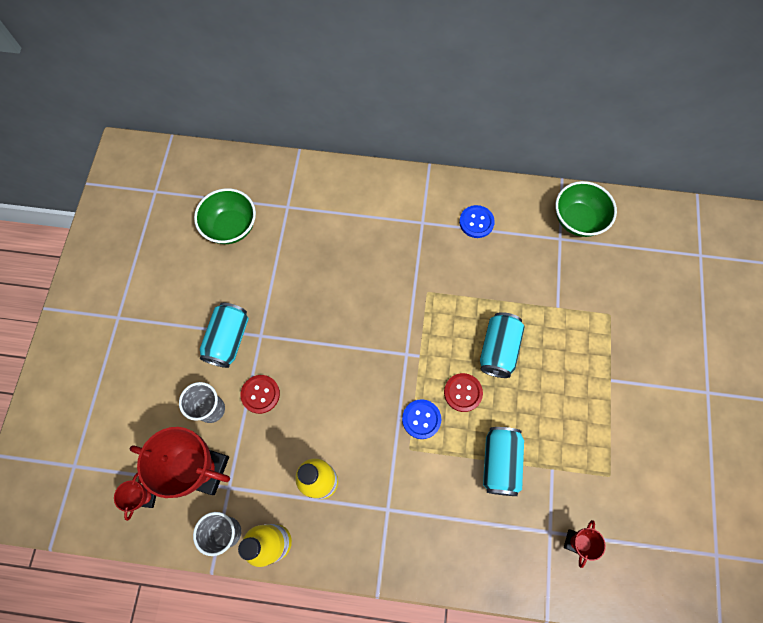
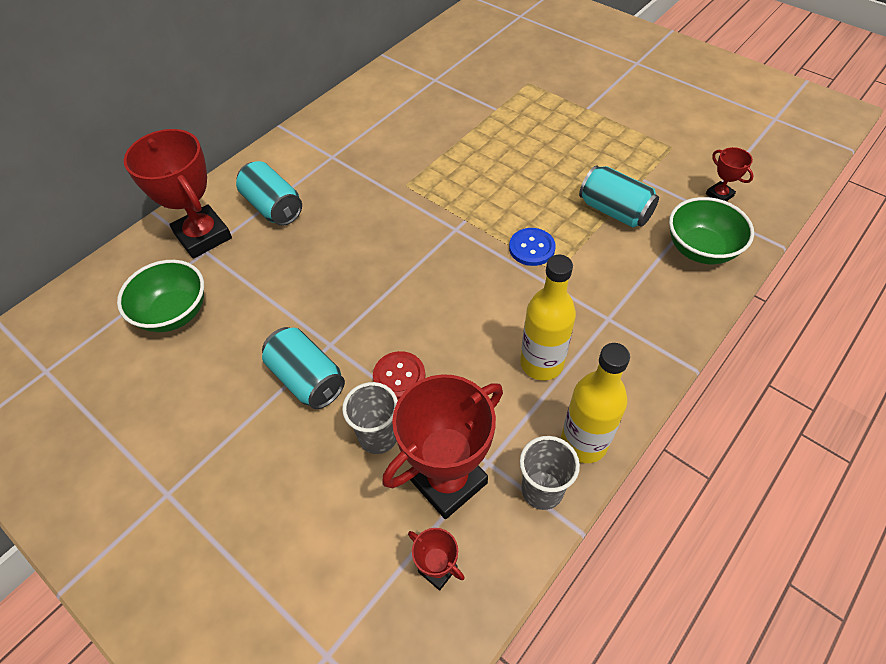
camera: 55 degrees left, 15 degrees down
(298, 196) = (203, 236): none -> red trophy
(463, 392) = (527, 205): red button -> none
(476, 222) = (368, 121): blue button -> none
(498, 349) = (504, 162): turquoise can -> turquoise can (273, 207)
(578, 220) = (428, 62): green bowl -> green bowl (700, 249)

